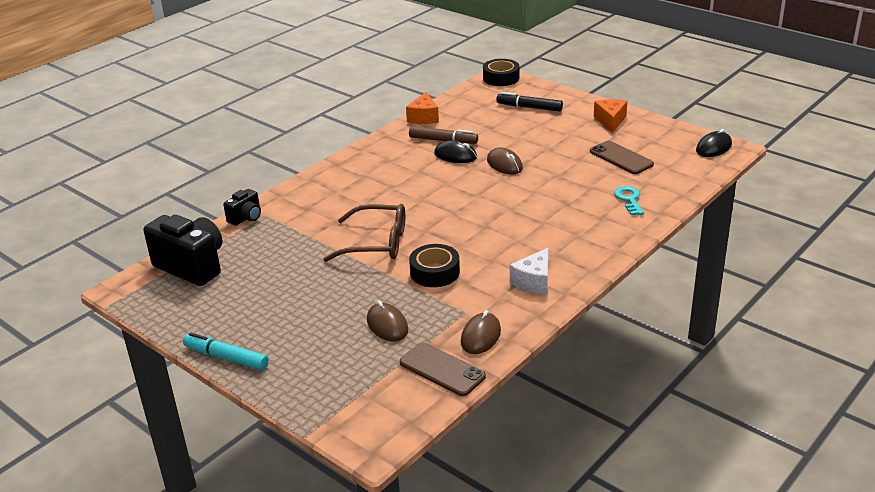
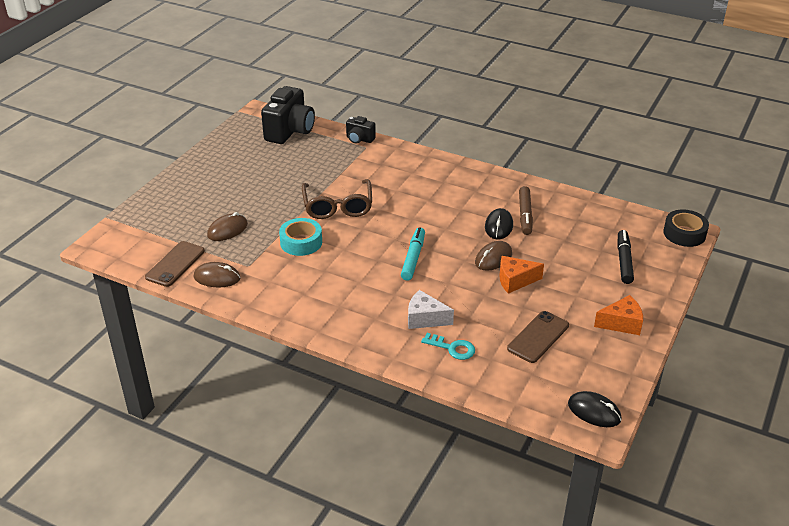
camera: 75 degrees right, 5 degrees up
(226, 357) = (186, 169): turquoise marker -> turquoise marker (413, 258)
(424, 117) = (567, 197): orange cheese -> orange cheese (515, 280)
(435, 272) = (301, 242): black tape -> turquoise tape
(534, 281) = (296, 298): white cheese -> white cheese (425, 319)
(629, 199) = (452, 348): turquoise key -> turquoise key turned 45 degrees clockwise

